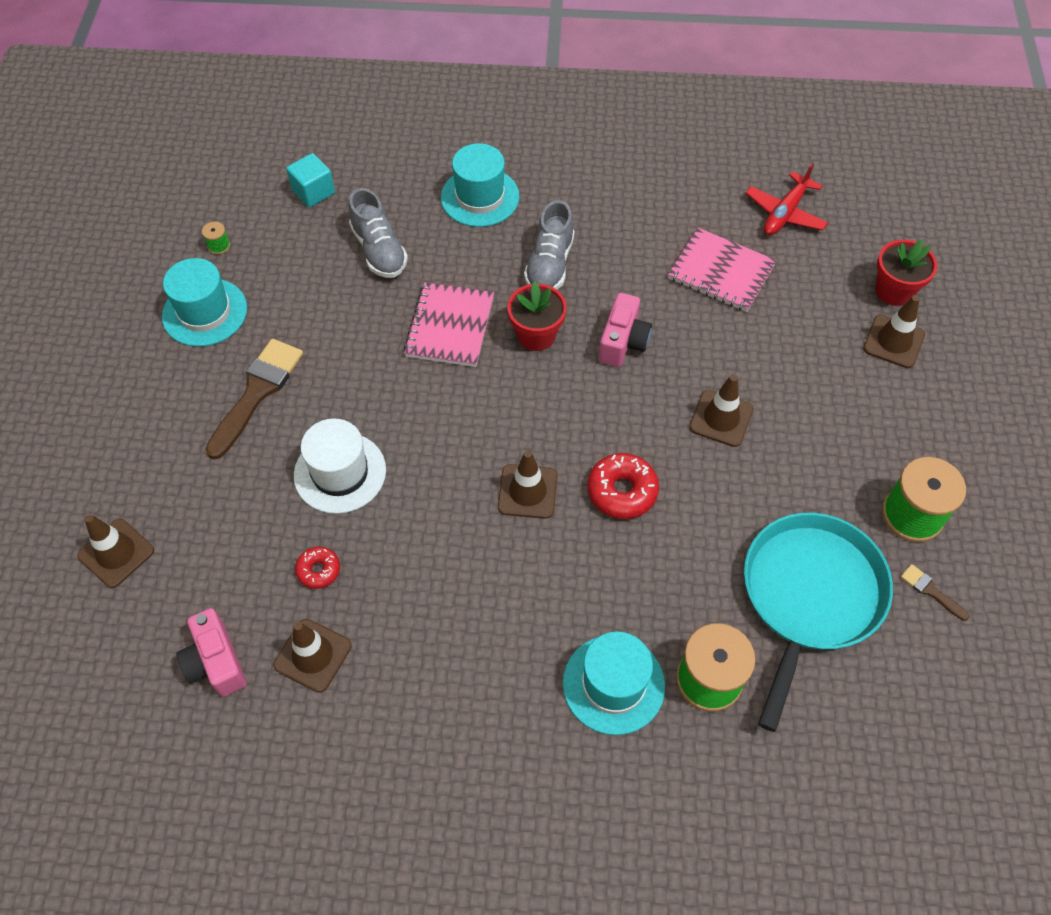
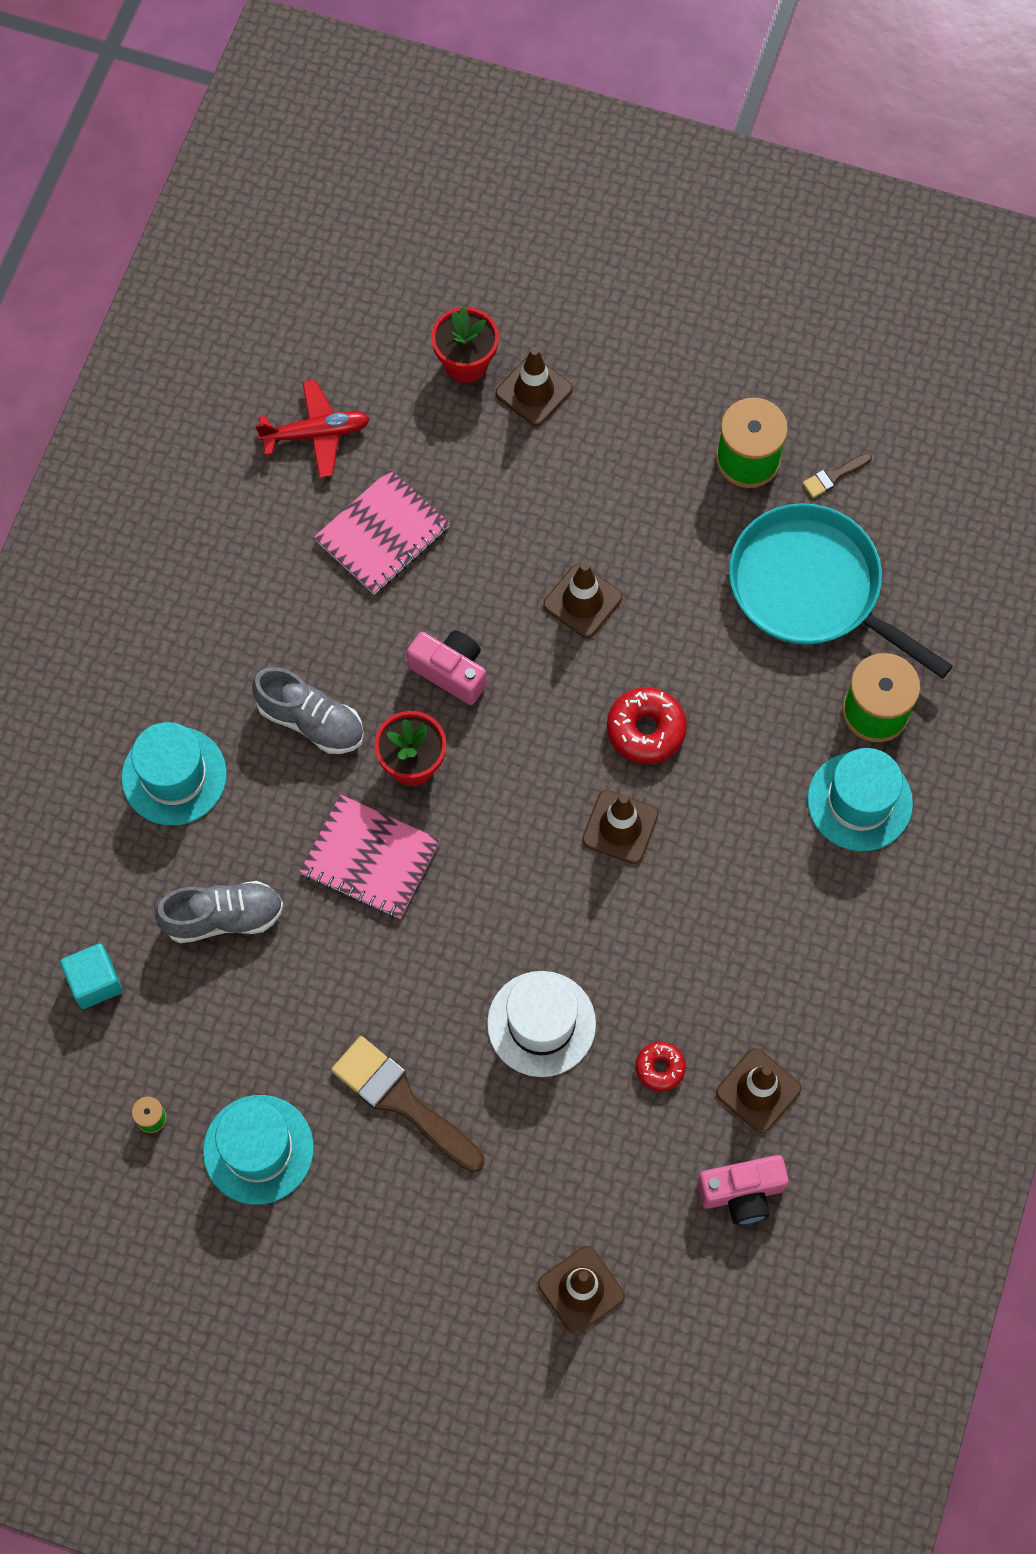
camera: 75 degrees left, 10 degrees up
(785, 213) = (316, 434): red plane -> red plane turned 60 degrees counterclockwise

